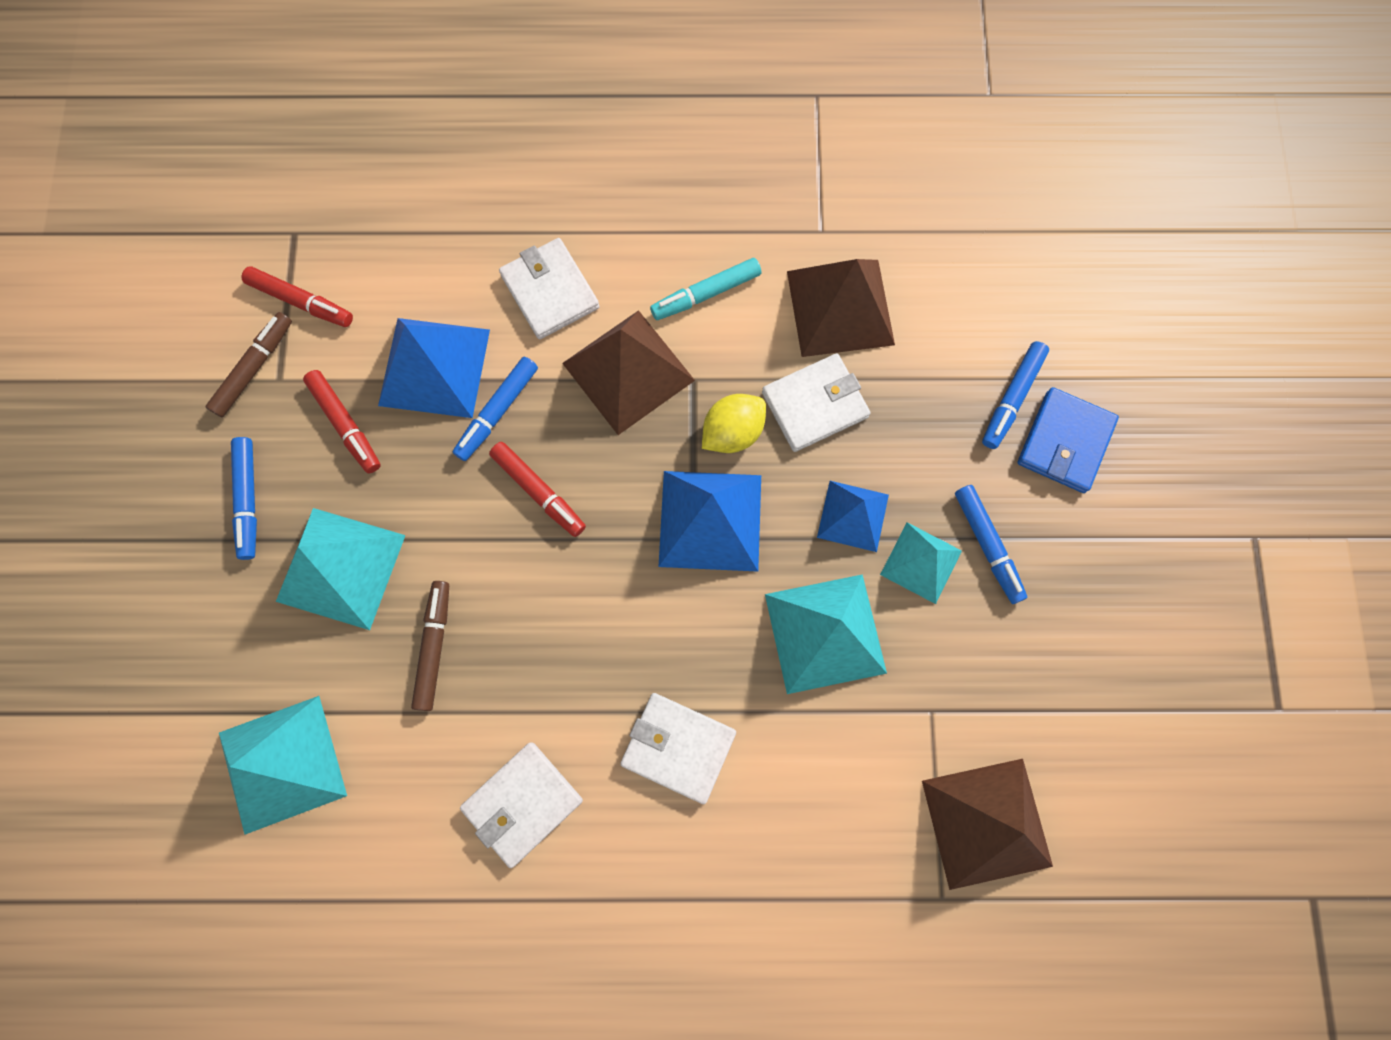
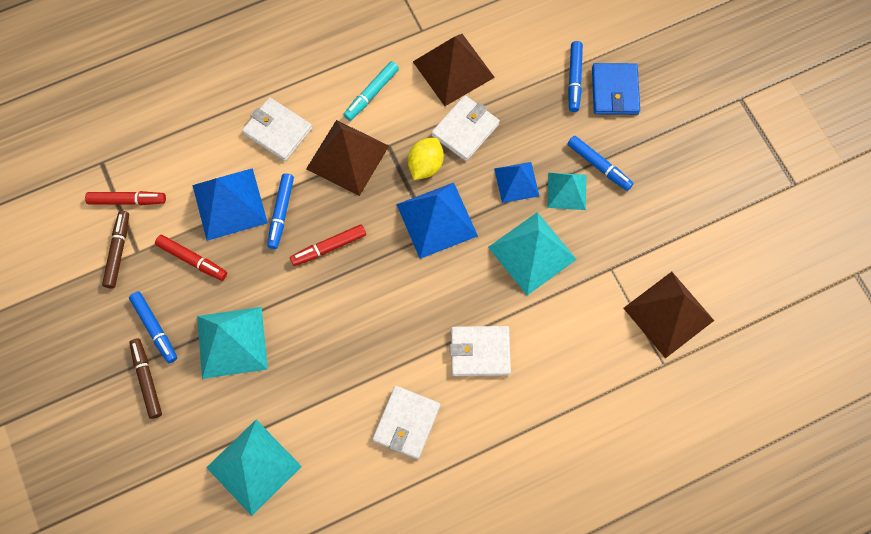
camera: 25 degrees left, 5 degrees down
(434, 646) = (311, 361): brown marker -> brown marker (147, 379)
(539, 492) = (329, 247): red marker -> red marker turned 135 degrees clockwise

